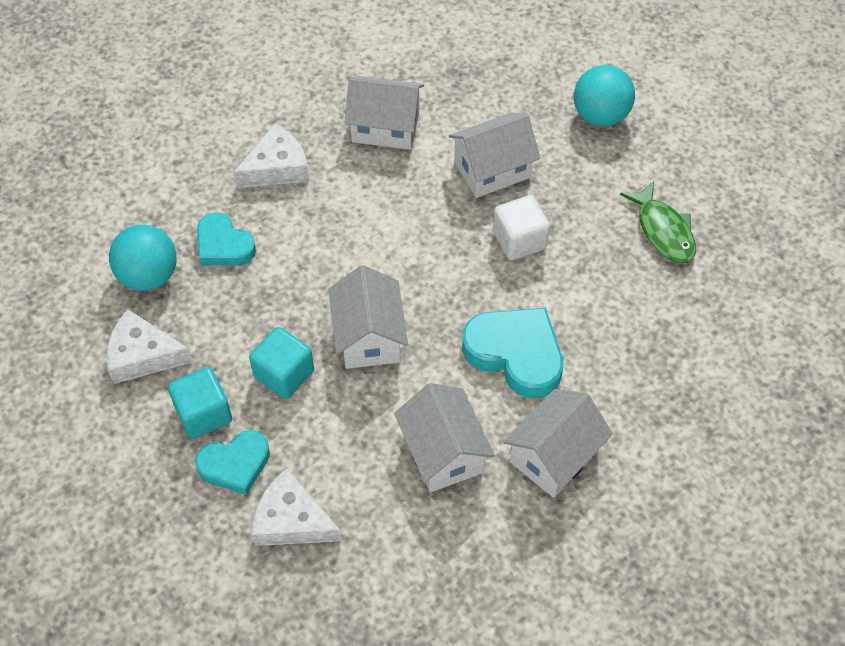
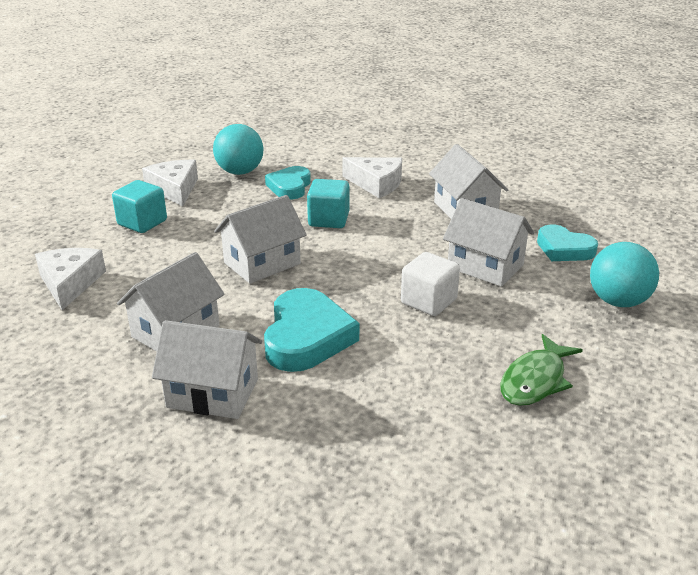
camera: 60 degrees right, 25 degrees down
(235, 464) = (107, 246): turquoise heart -> turquoise heart (564, 249)
(284, 374) = (199, 241): turquoise cube -> turquoise cube (328, 220)

